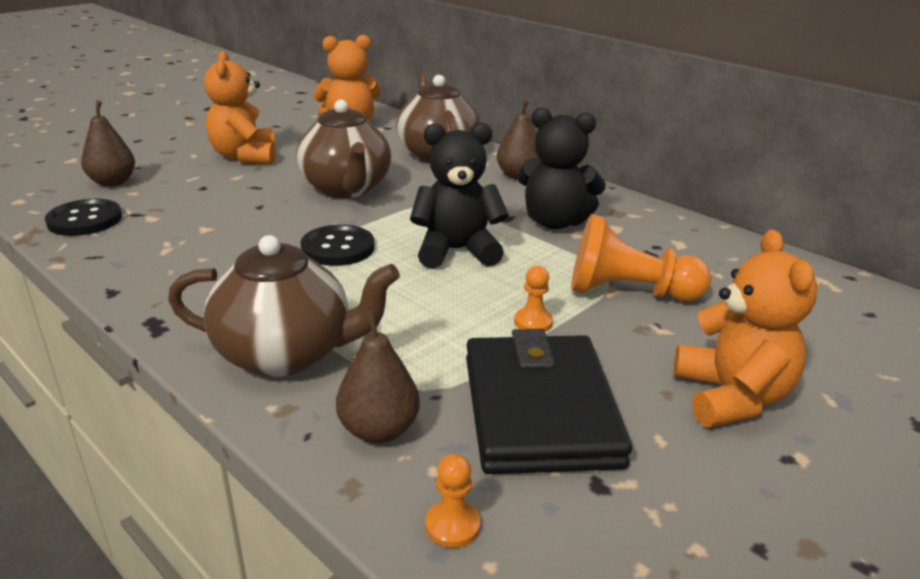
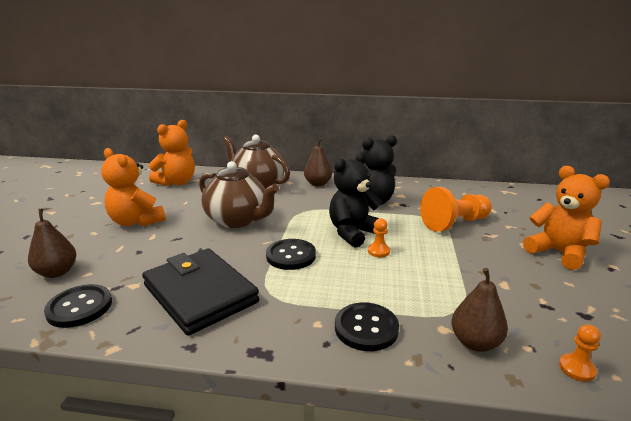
camera: 35 degrees left, 5 degrees down
(286, 354) = (366, 328): brown teapot -> black button
(533, 322) = (444, 254): orange pawn -> orange pawn (378, 251)
(540, 410) = (514, 294): black wallet -> black wallet (200, 294)

